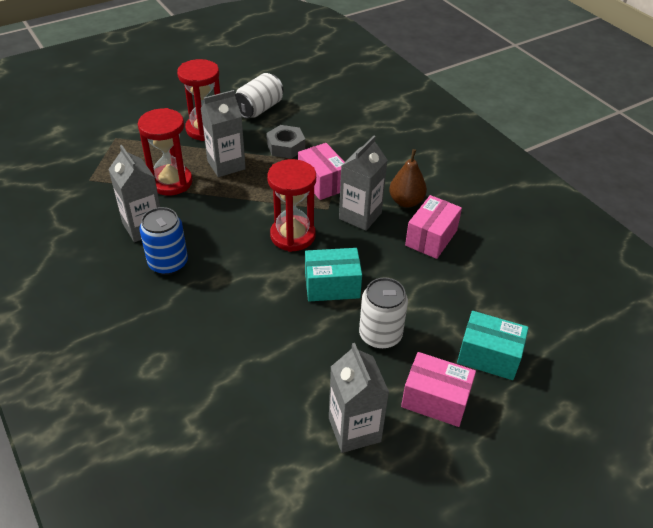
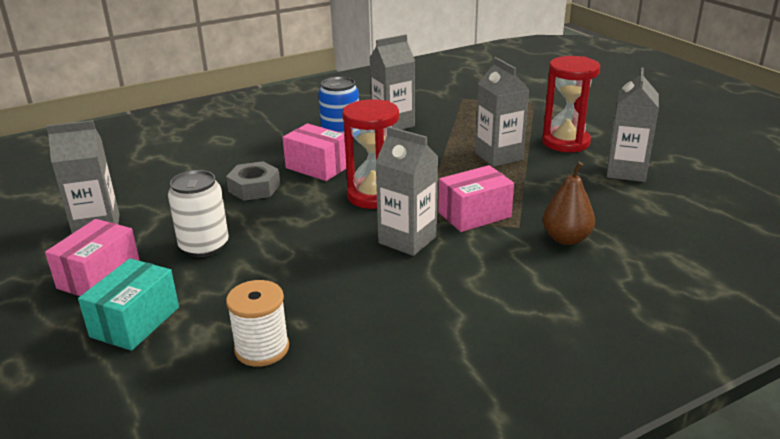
camera: 95 degrees right, 15 degrees down
(171, 182) = (463, 131): red hourglass -> none
(259, 109) = (626, 171): white can -> grey carton
(286, 146) = (546, 190): grey nut -> grey nut (254, 188)
(332, 286) = (288, 219): turquoise box -> none
(406, 201) = (438, 278): brown pear -> brown pear (566, 239)
(431, 238) = (359, 294): pink box -> pink box (317, 167)
(498, 280) = (262, 348): none -> white spool

